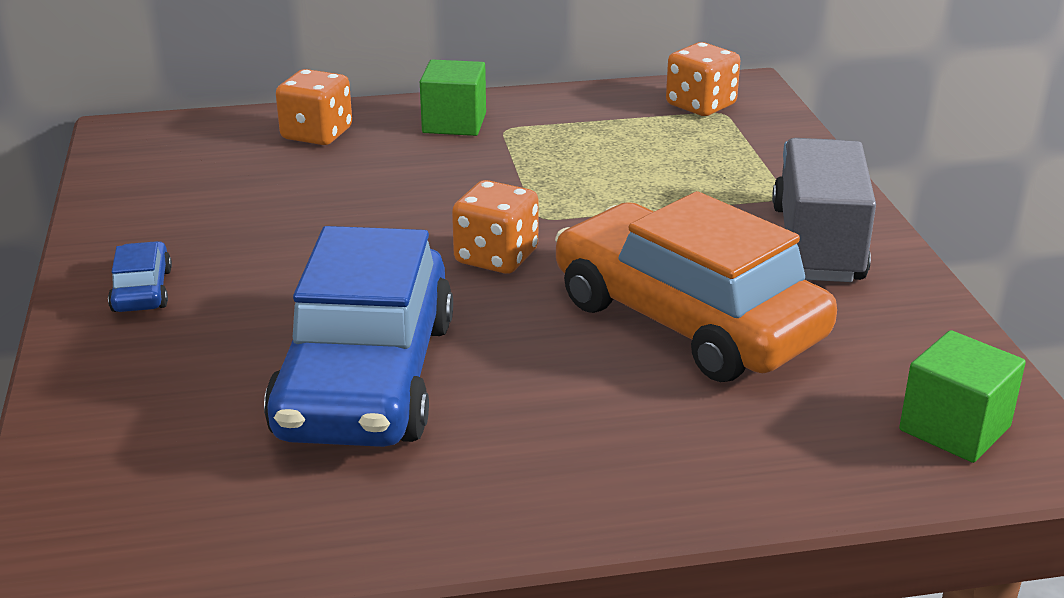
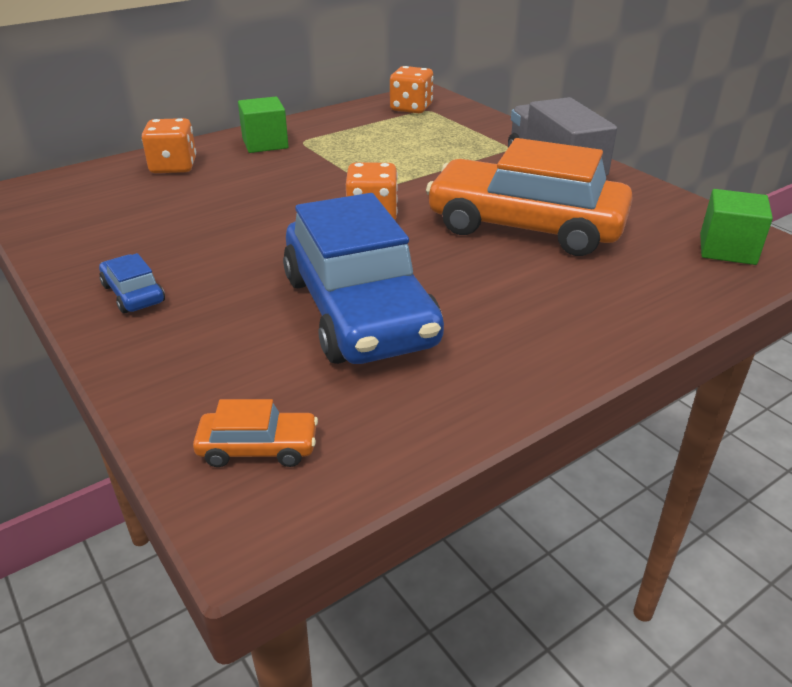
camera: 25 degrees left, 5 degrees up
(121, 504) = (258, 448): none -> orange car

